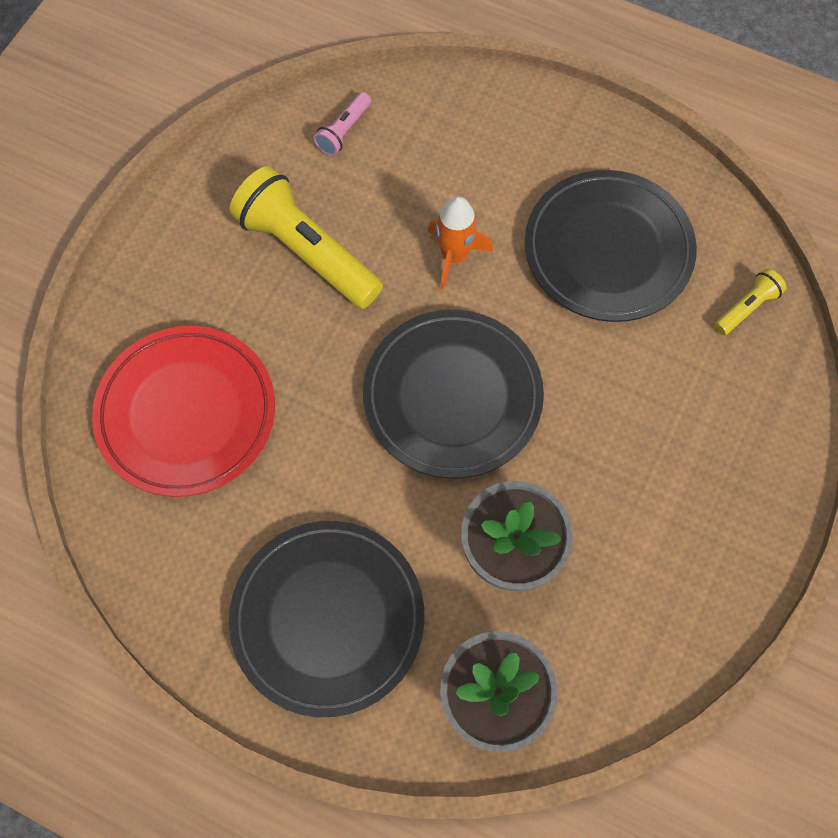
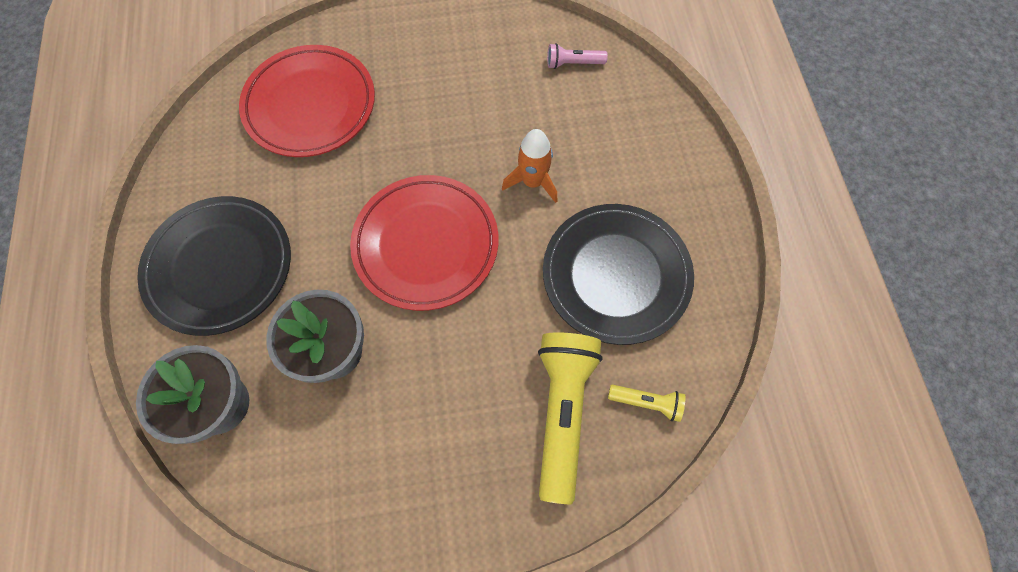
camera: 55 degrees right, 0 degrees up
(307, 251) = (469, 97): yellow flashlight -> yellow flashlight (563, 411)
(452, 397) = (426, 245): black plate -> red plate

